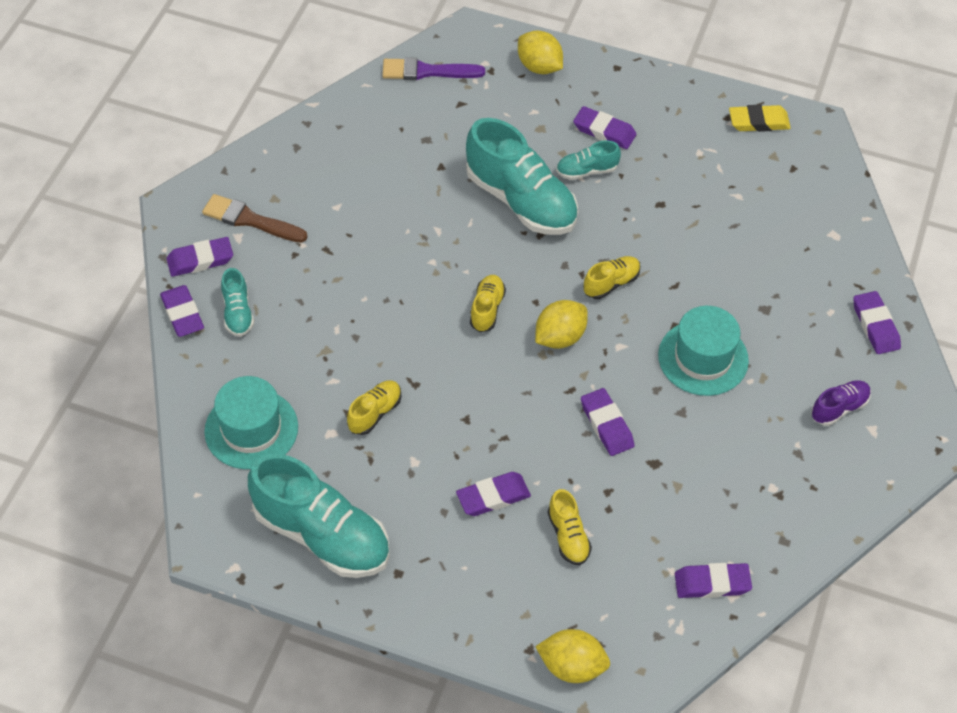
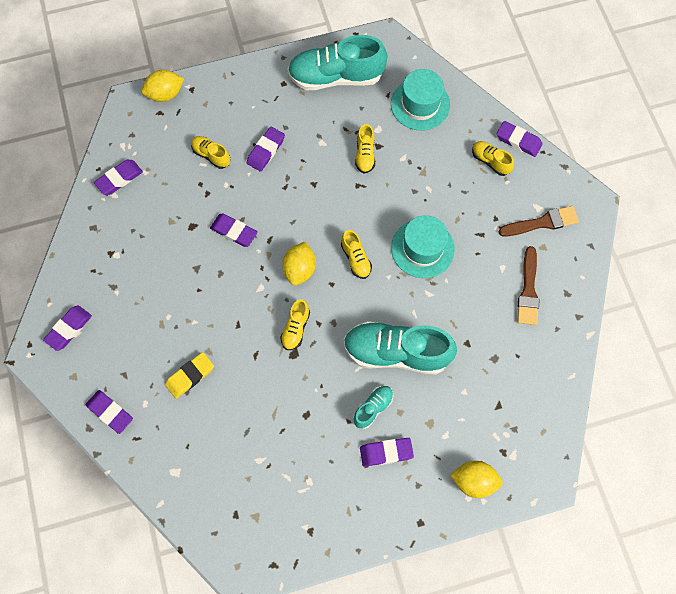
camera: 145 degrees right, 15 degrees up
(200, 260) = (542, 178): purple eraser -> purple eraser (69, 329)
(238, 313) = (490, 161): turquoise shoe -> yellow shoe
(332, 172) = (528, 290): none -> brown brush
(427, 71) = (544, 418): purple brush -> none
(703, 358) = (206, 313): turquoise hat -> turquoise hat (422, 248)
(758, 122) = (285, 543): yellow eraser -> yellow eraser (190, 376)
(839, 408) = (103, 333): purple shoe -> none

